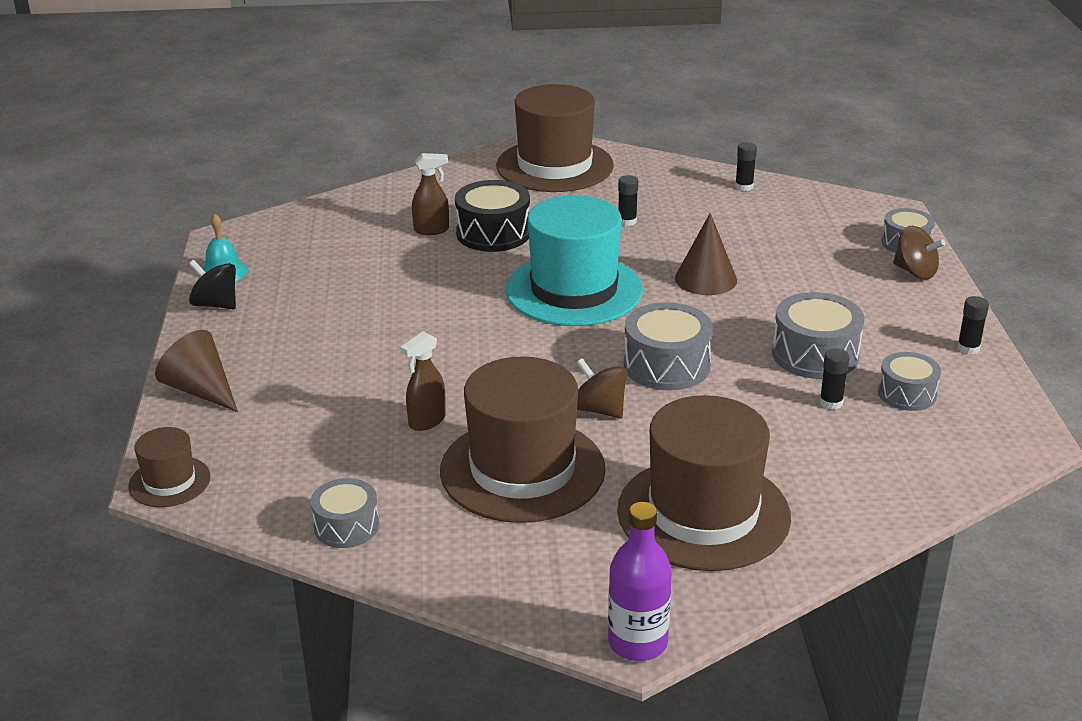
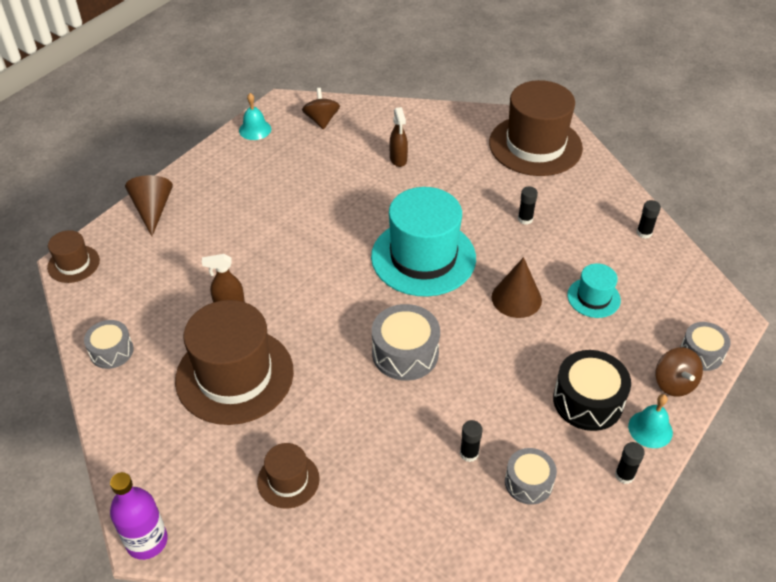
camera: 40 degrees right, 15 degrees up
(216, 304) = (225, 152): black spinning top -> none
(432, 230) = (398, 159): brown spray bottle -> brown spray bottle turned 45 degrees clockwise
(493, 233) = (430, 182): black drum -> black drum (588, 401)
(599, 409) = (326, 360): brown spinning top -> brown spinning top (321, 120)
(703, 513) = (288, 480): brown hat -> brown hat, size x0.48
(769, 248) = (593, 297): none -> turquoise hat
(815, 355) = (509, 408): grey drum -> none
(942, 309) = (650, 429): none -> turquoise bell

